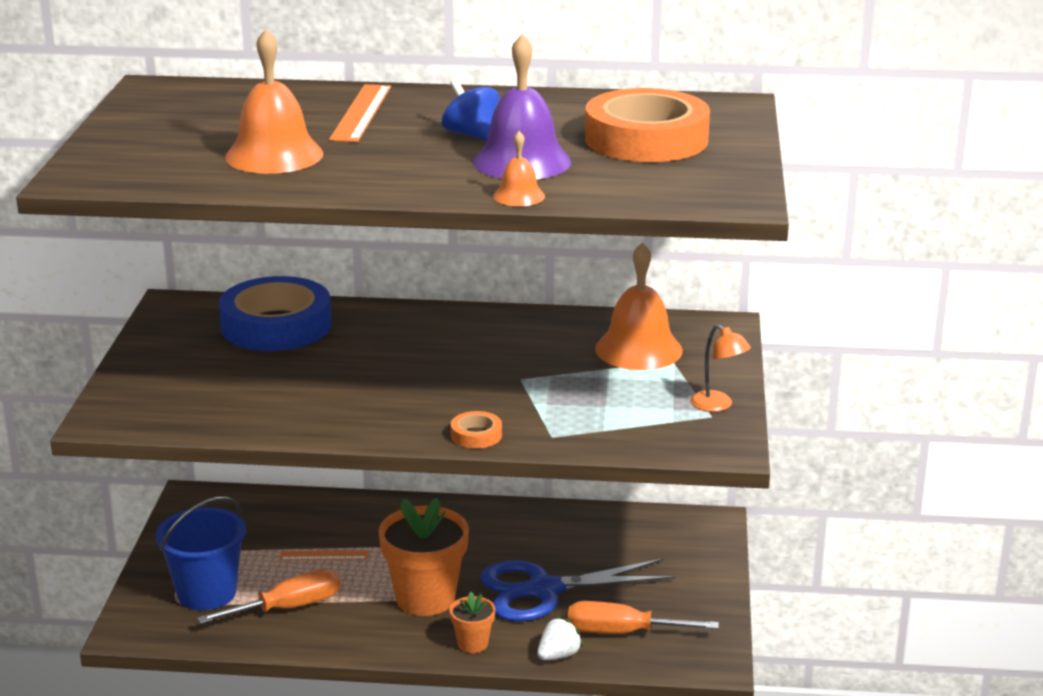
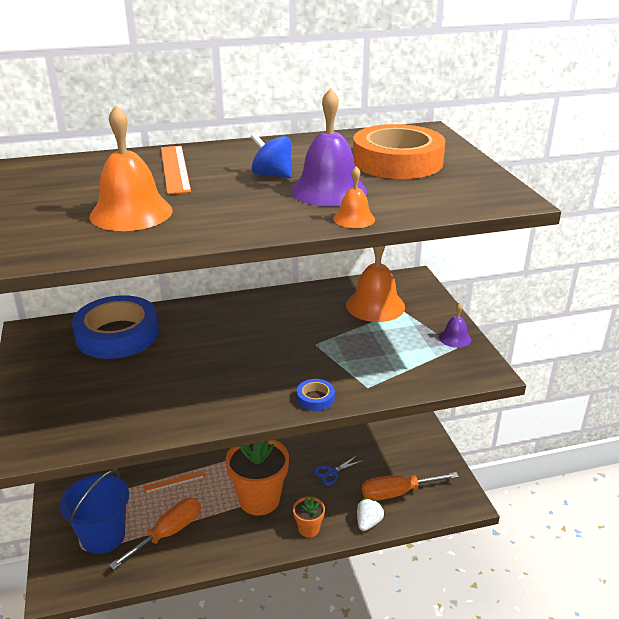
camera: 20 degrees left, 5 degrees up
(476, 435) = (315, 398): orange tape -> blue tape
(544, 590) = (332, 473): blue scissors -> blue scissors, size x0.41
(718, 405) = (455, 338): orange lamp -> purple bell

